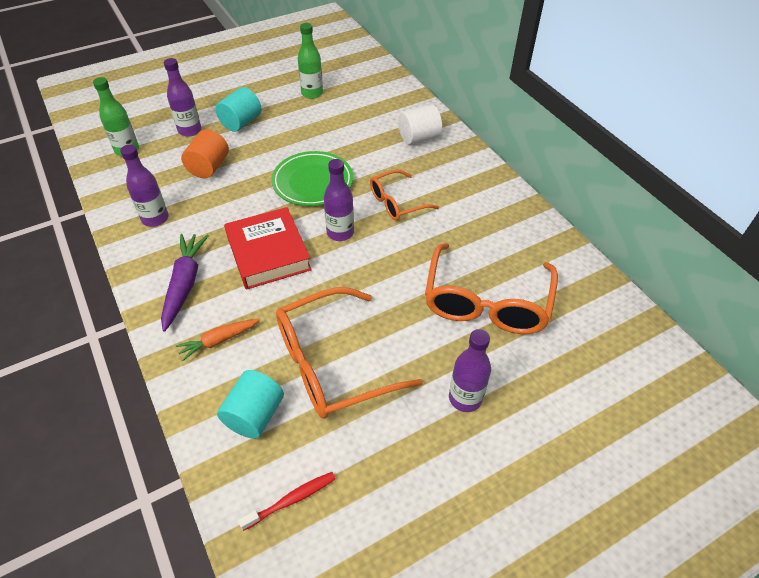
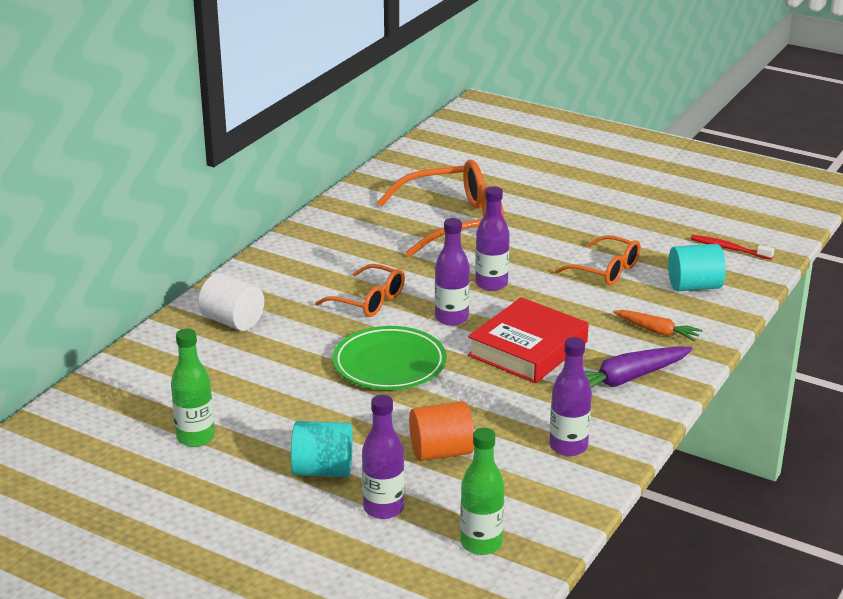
camera: 120 degrees left, 20 degrees down
(331, 364) = (606, 270): orange glasses -> orange glasses, size x0.57
(465, 398) = (563, 209): purple bottle -> purple bottle (491, 284)

